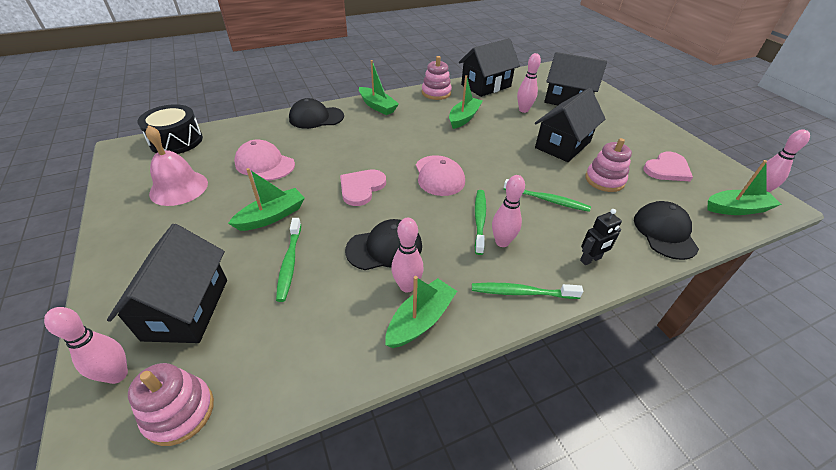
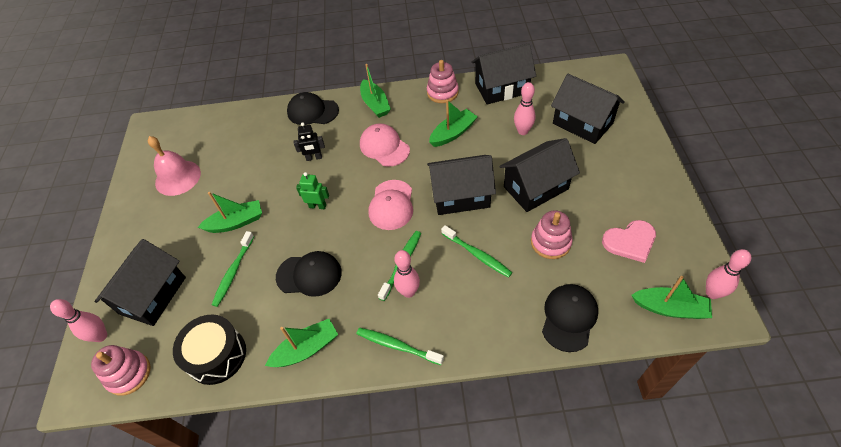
camera: 25 degrees right, 10 degrees up
(176, 141) = (189, 123): black drum -> black drum (216, 355)
(265, 164) = (249, 163): pink cap -> pink cap (384, 147)
(361, 188) = (317, 206): pink heart -> green robot
(407, 286) = (310, 316): pink bowling pin -> none
(501, 159) = (460, 196): none -> black house
(590, 259) = (476, 329): black robot -> black robot (314, 158)

